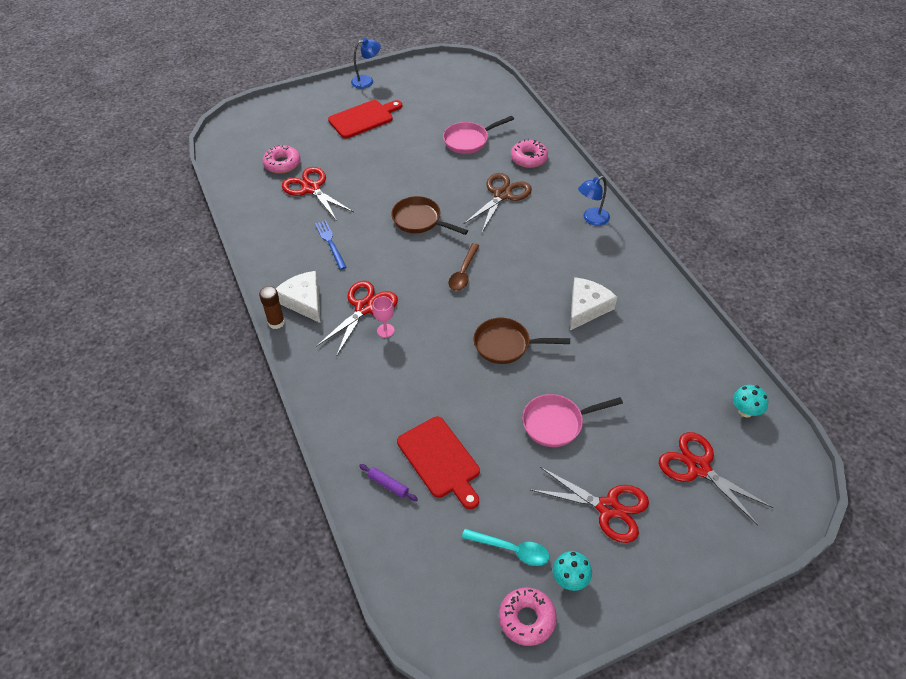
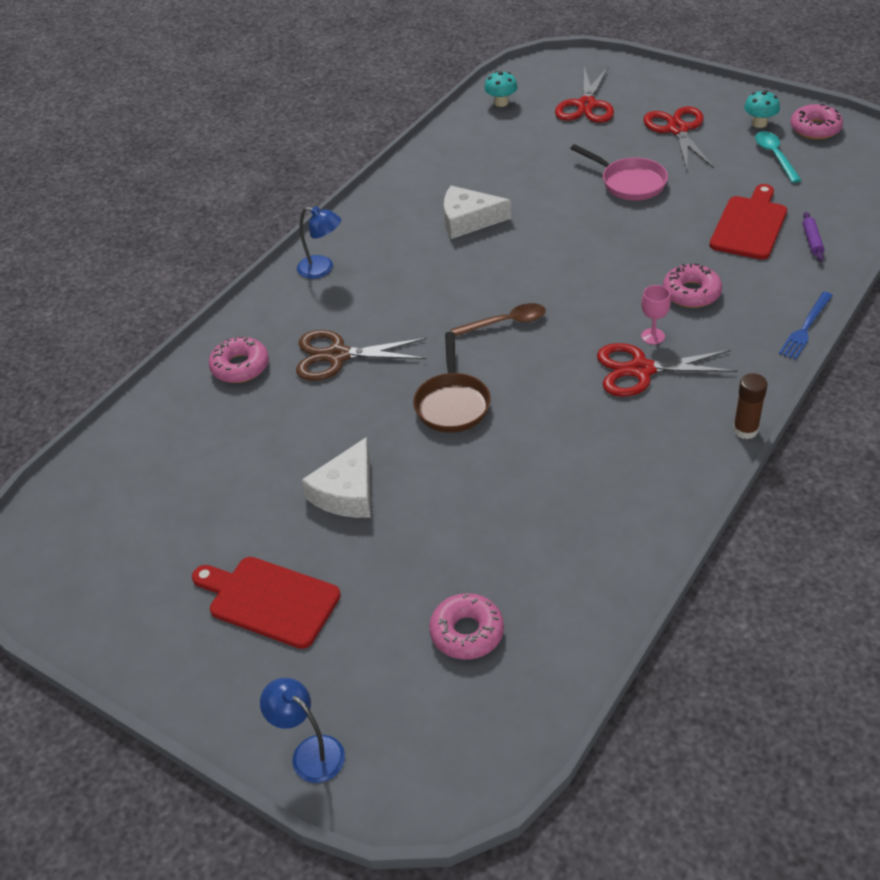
camera: 120 degrees left, 5 degrees down
(303, 301) = (689, 427): white cheese -> white cheese (347, 492)
(311, 188) = (491, 555): red scissors -> none
(330, 243) = (574, 464): blue fork -> blue fork (806, 328)
(367, 81) = (151, 666): blue lamp -> blue lamp (310, 752)
(404, 375) = (691, 293): none -> pink donut
(469, 140) = (241, 443): pink pan -> none
(506, 345) = (575, 247): brown pan -> none

